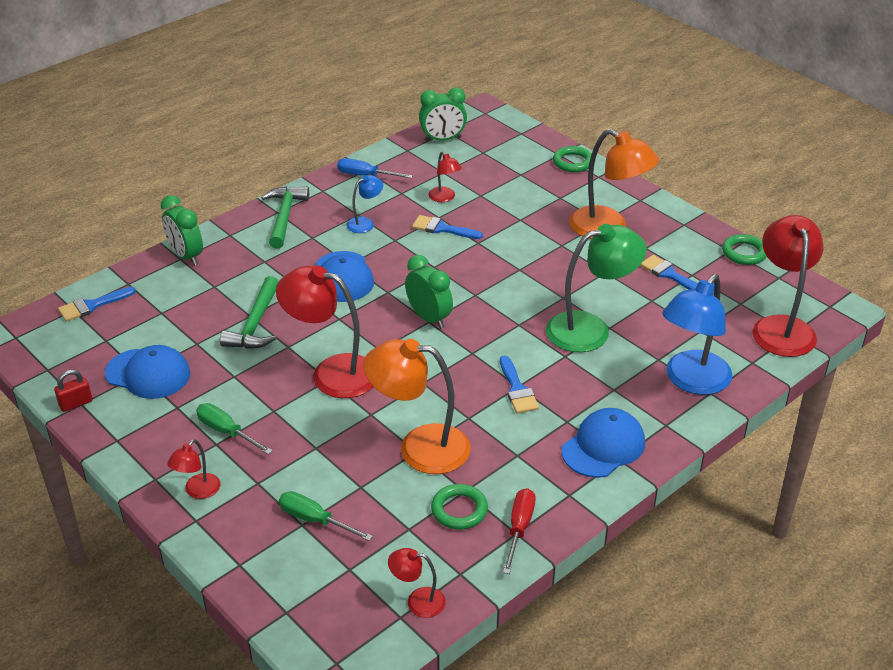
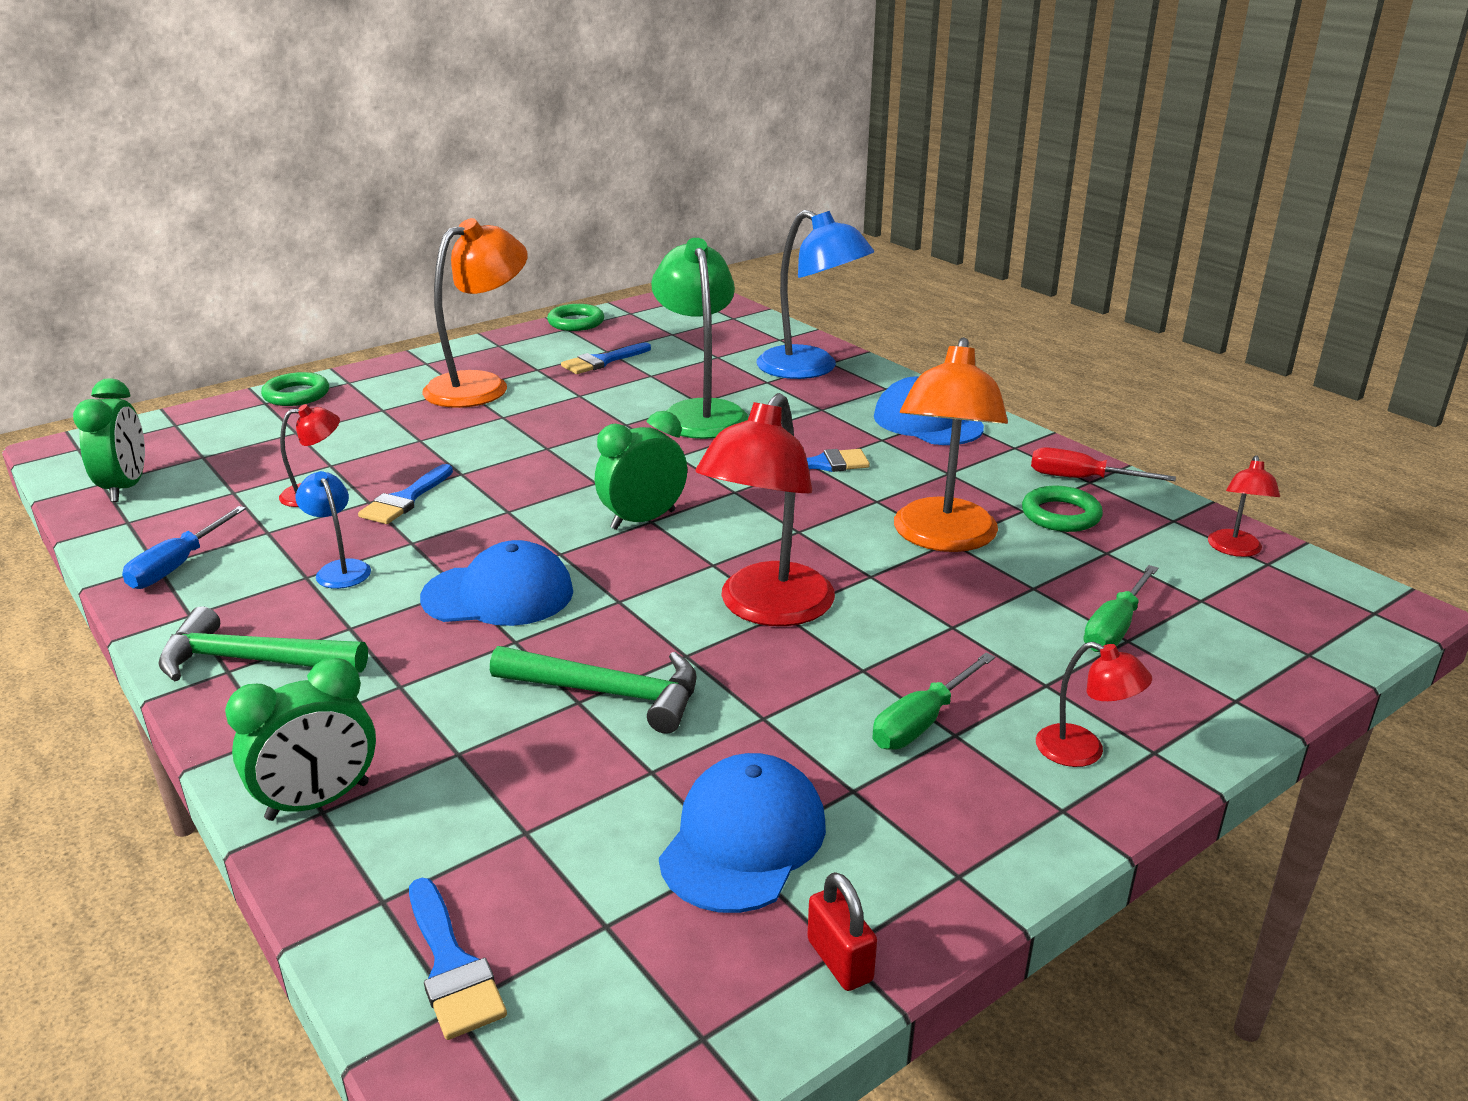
camera: 85 degrees left, 10 degrees down
(781, 327) = (721, 321): red lamp -> none

